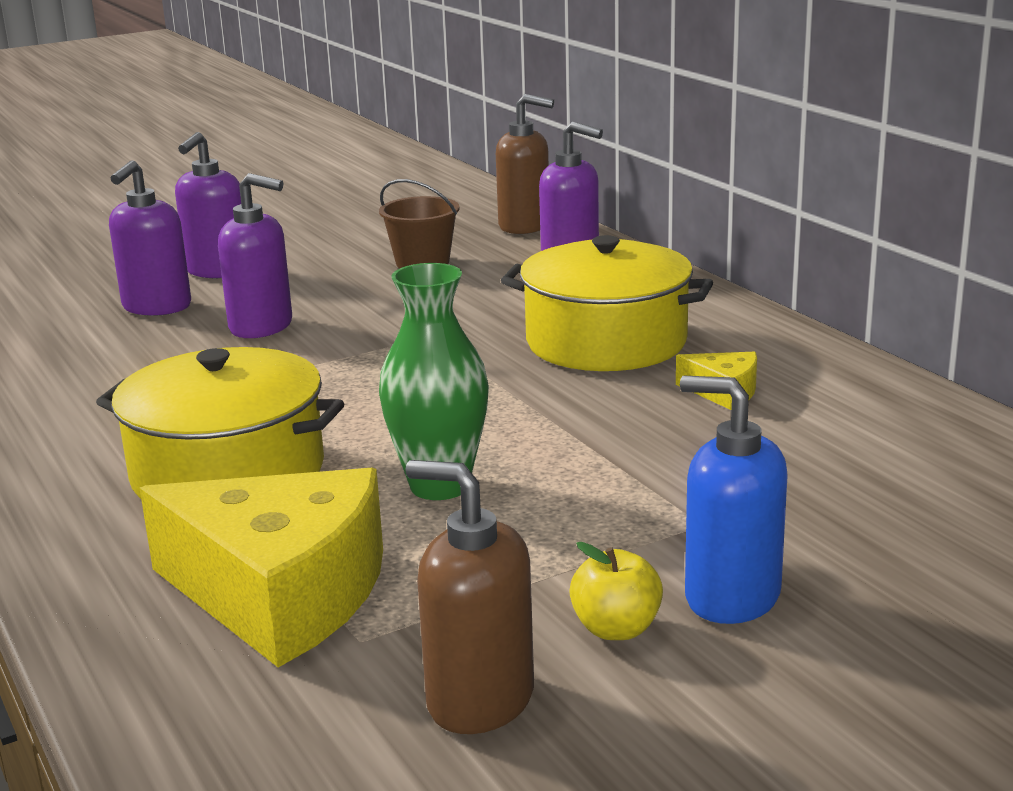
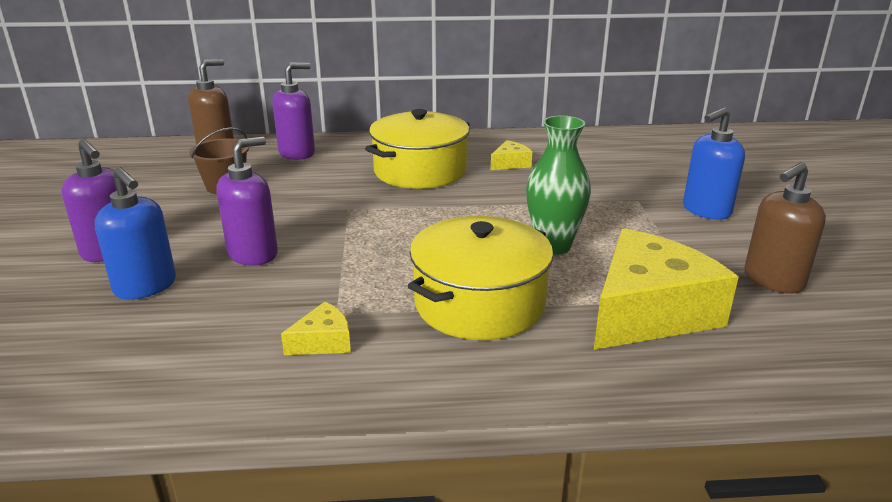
camera: 65 degrees left, 5 degrees up
(92, 412) = (323, 342): none -> yellow cheese
(156, 307) = (146, 286): purple soap dispenser -> blue soap dispenser
(616, 629) = (723, 238): yellow apple -> none

